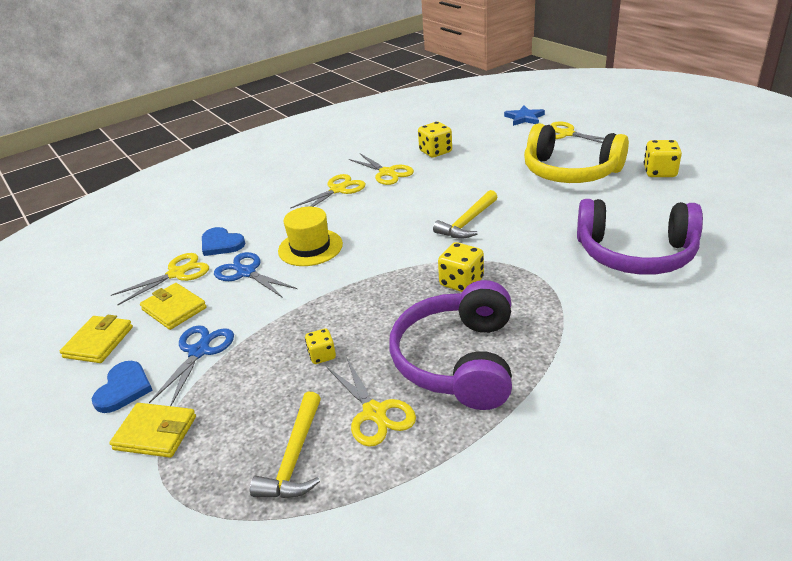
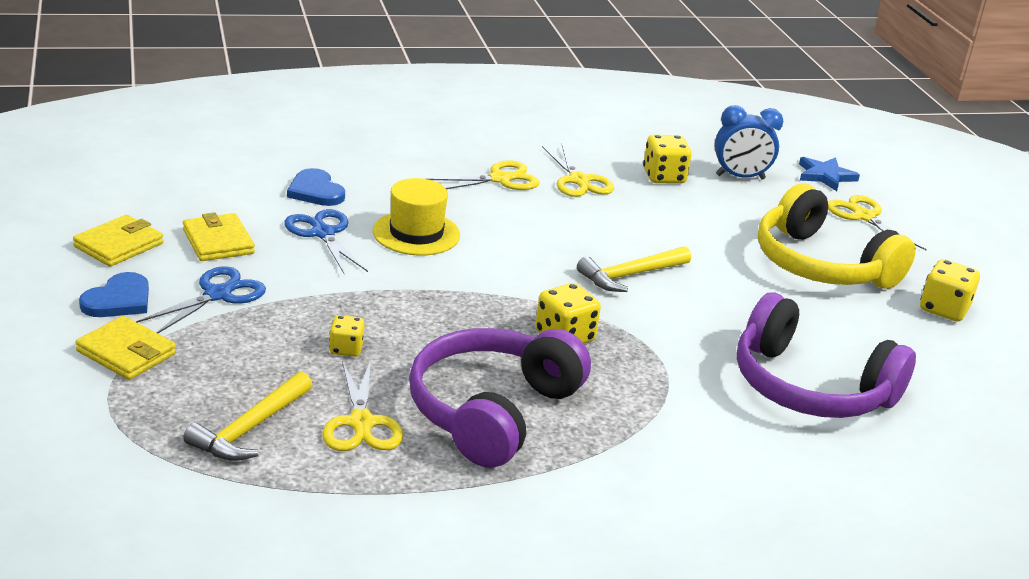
camera: 15 degrees right, 5 degrees down
(177, 273) = (244, 205): yellow scissors -> none
(479, 136) = (740, 177): none -> blue clock

